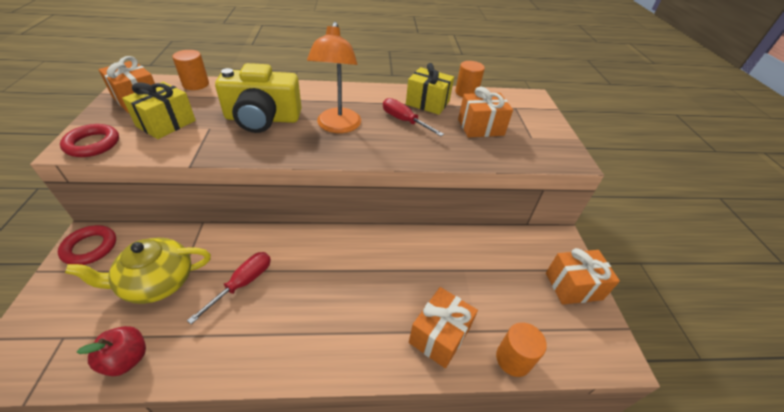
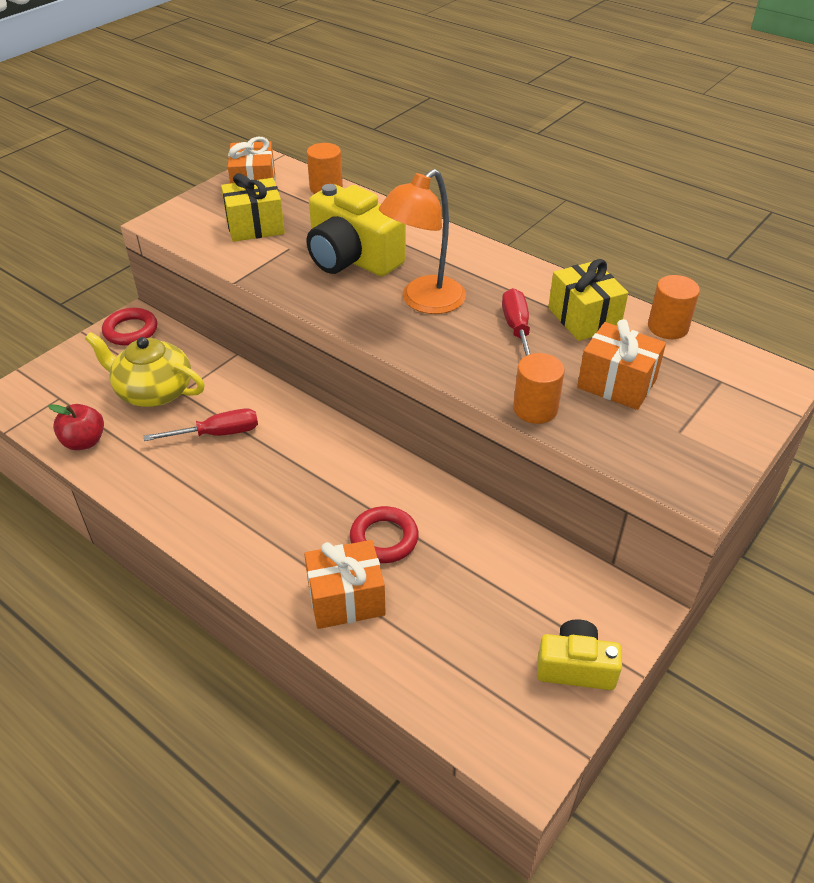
camera: 45 degrees right, 0 degrees up
(93, 144) = (178, 225): red ring -> red ring (384, 538)
(513, 359) = (397, 674): orange cylinder -> orange cylinder (535, 409)
(573, 286) = (575, 667): orange gift -> yellow camera

